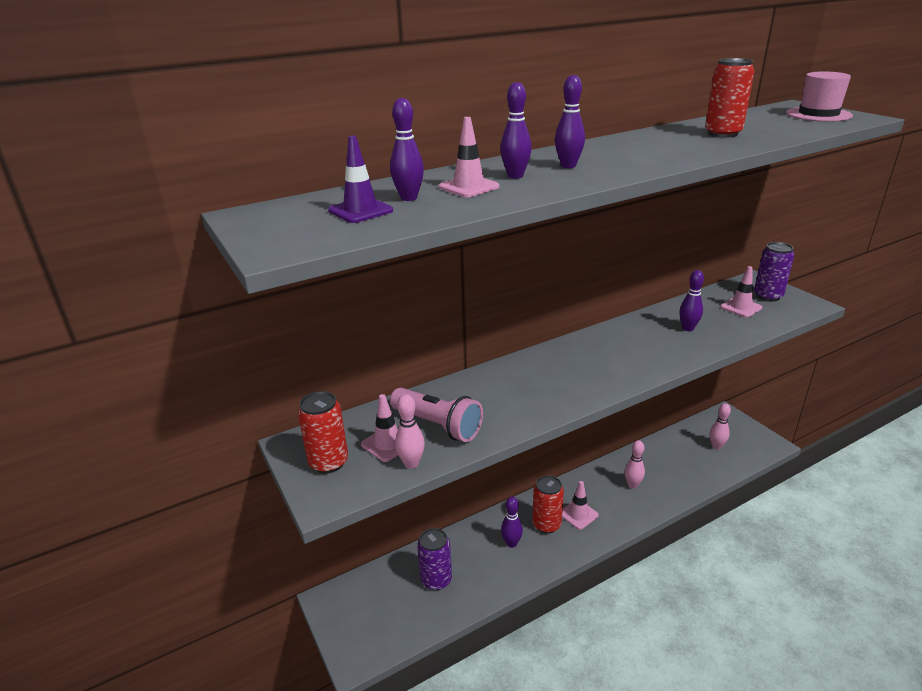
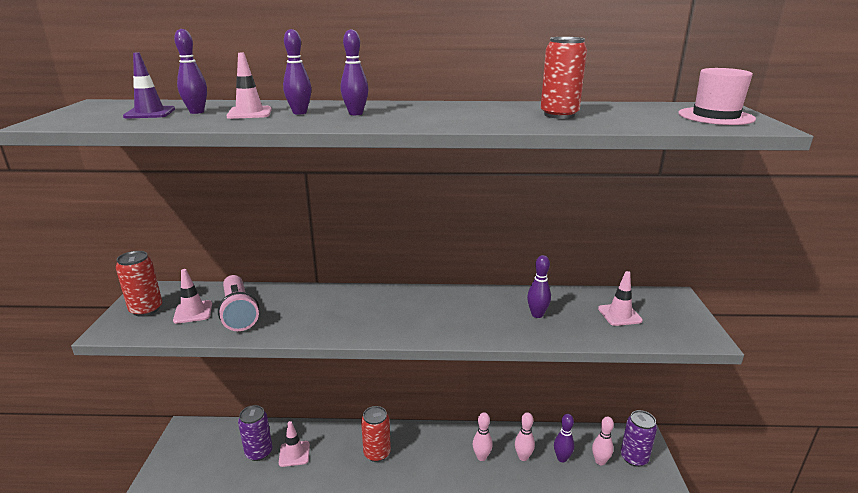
camera: 30 degrees right, 5 degrees down
(411, 464) = (185, 331): pink bowling pin -> pink bowling pin (523, 457)
(511, 543) = (336, 454): purple bowling pin -> purple bowling pin (562, 458)
(578, 514) = (410, 458): pink traffic cone -> pink traffic cone (294, 454)
(768, 296) = (666, 314): purple can -> purple can (634, 458)

